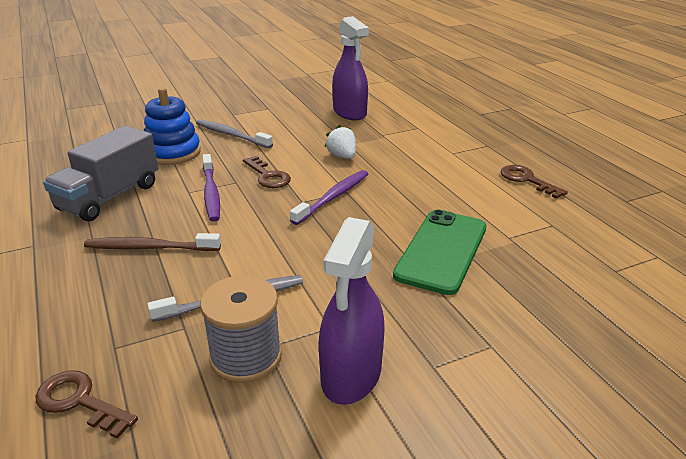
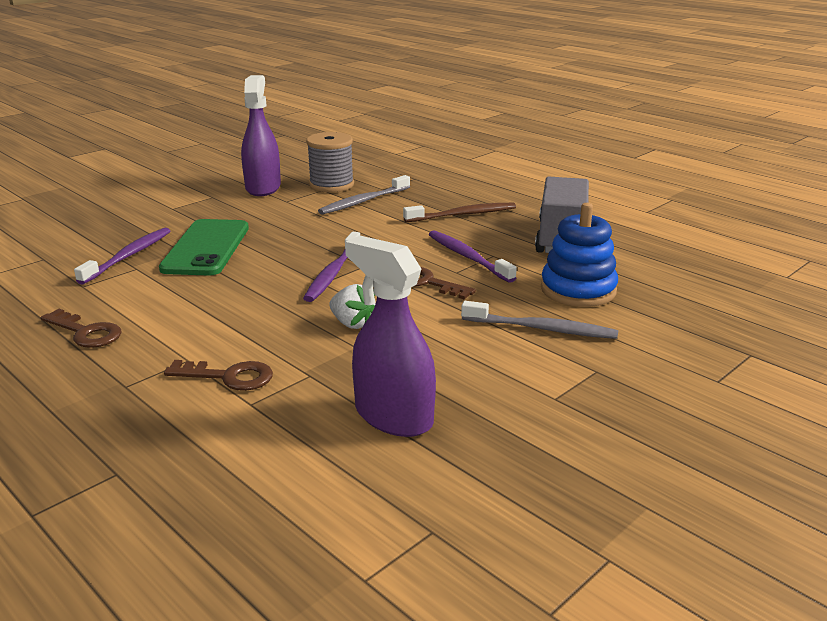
camera: 160 degrees right, 5 degrees down
(79, 401) = (405, 164): brown key -> brown key (229, 377)
(522, 255) = (128, 256): none -> purple toothbrush

